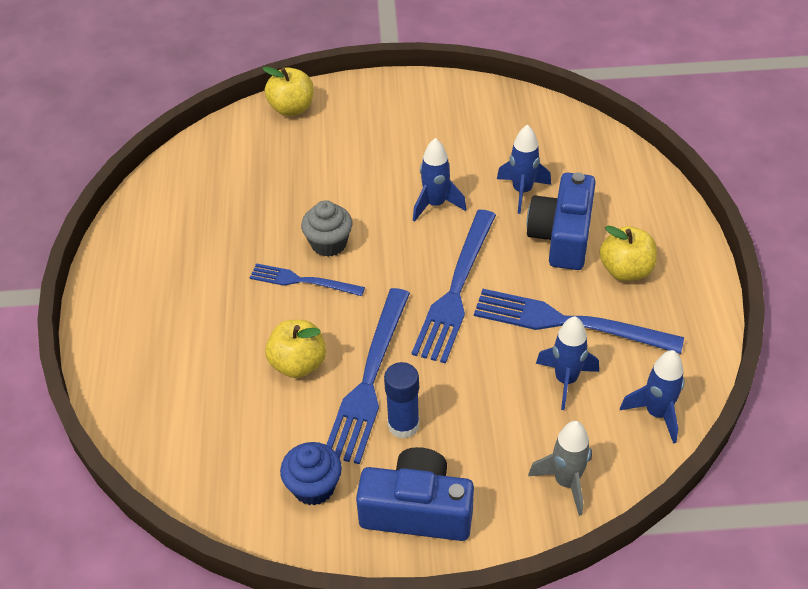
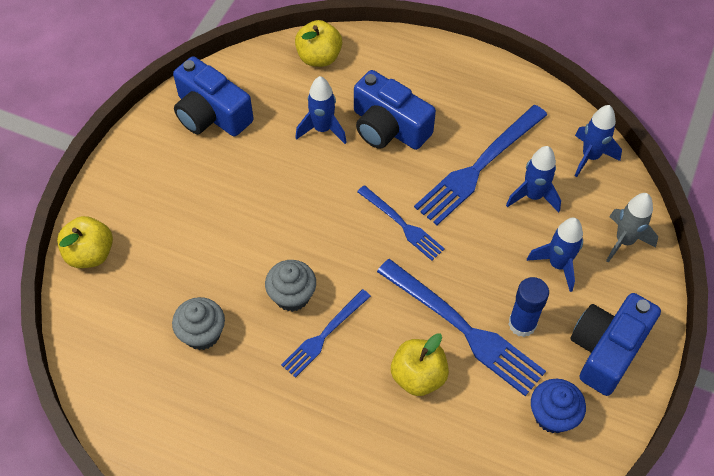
camera: 65 degrees left, 10 degrees up
(258, 203) = (202, 334): none -> grey cupcake
(435, 204) = (297, 196): blue rocket -> blue rocket (558, 265)
(456, 289) = (402, 224): blue fork -> blue fork, size x0.59
(481, 115) = (211, 114): none -> blue camera
(625, 270) = (448, 106): yellow apple -> yellow apple (319, 57)

